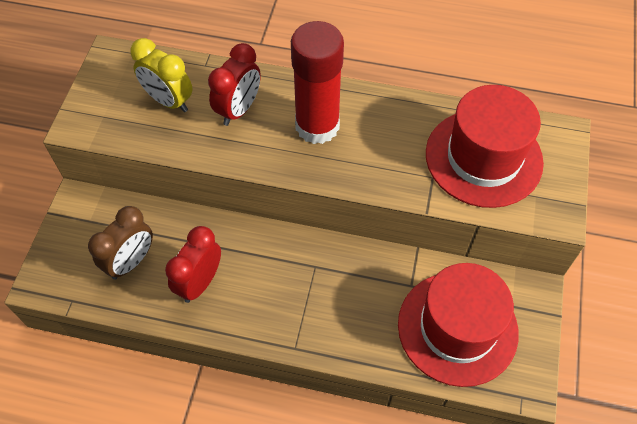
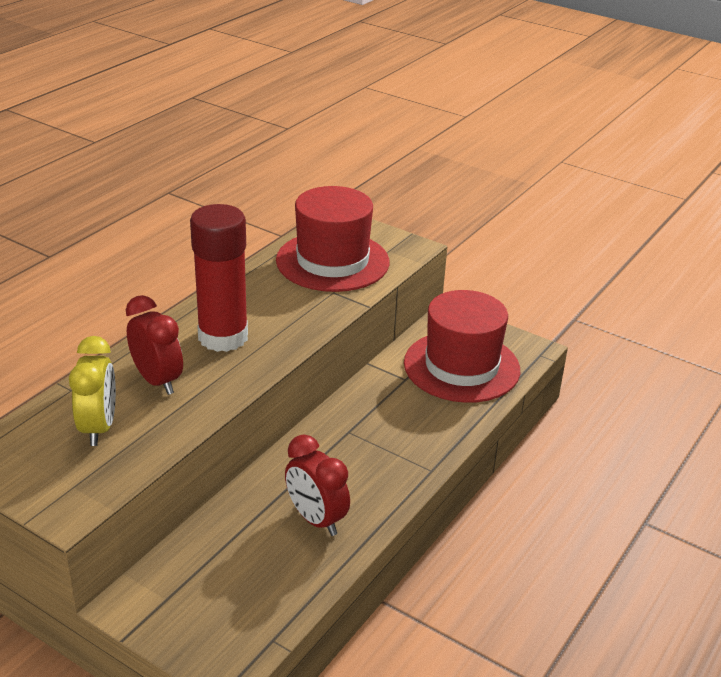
camera: 70 degrees left, 25 degrees down
(131, 261) = (252, 571): brown clock -> none
(169, 101) = (98, 428): yellow clock -> yellow clock turned 60 degrees counterclockwise

